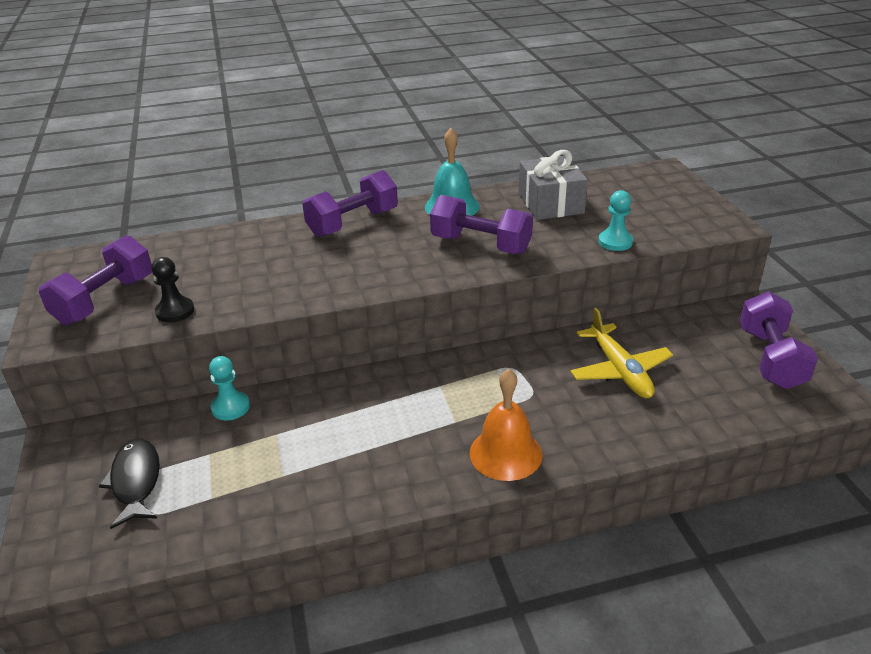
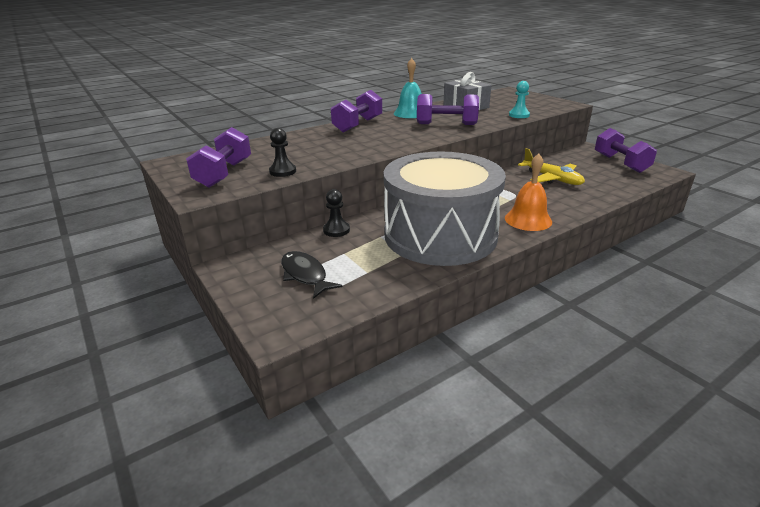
camera: 20 degrees left, 5 degrees down
(230, 407) = (336, 230): turquoise pawn -> black pawn
(355, 453) = (440, 235): none -> grey drum

